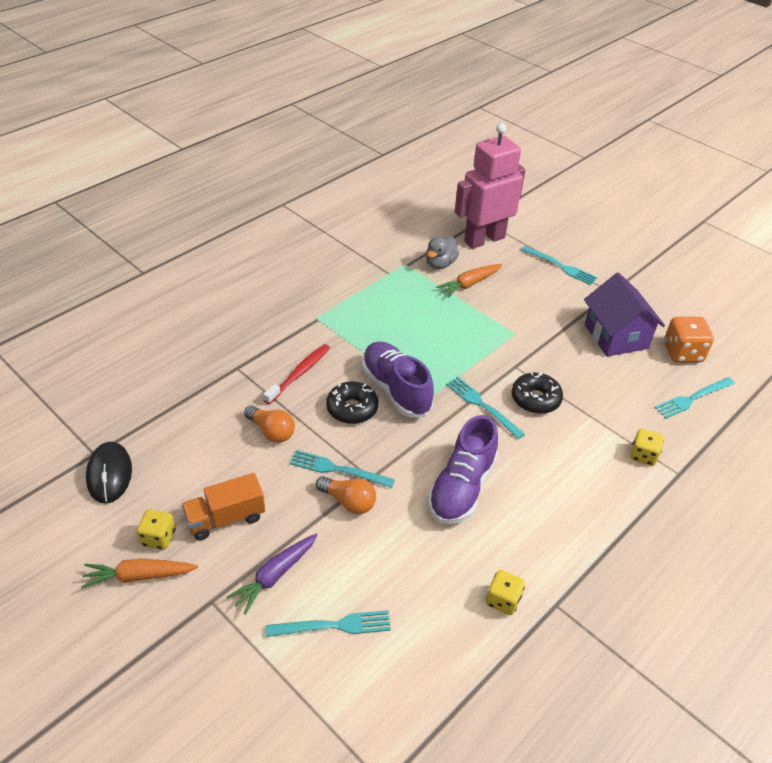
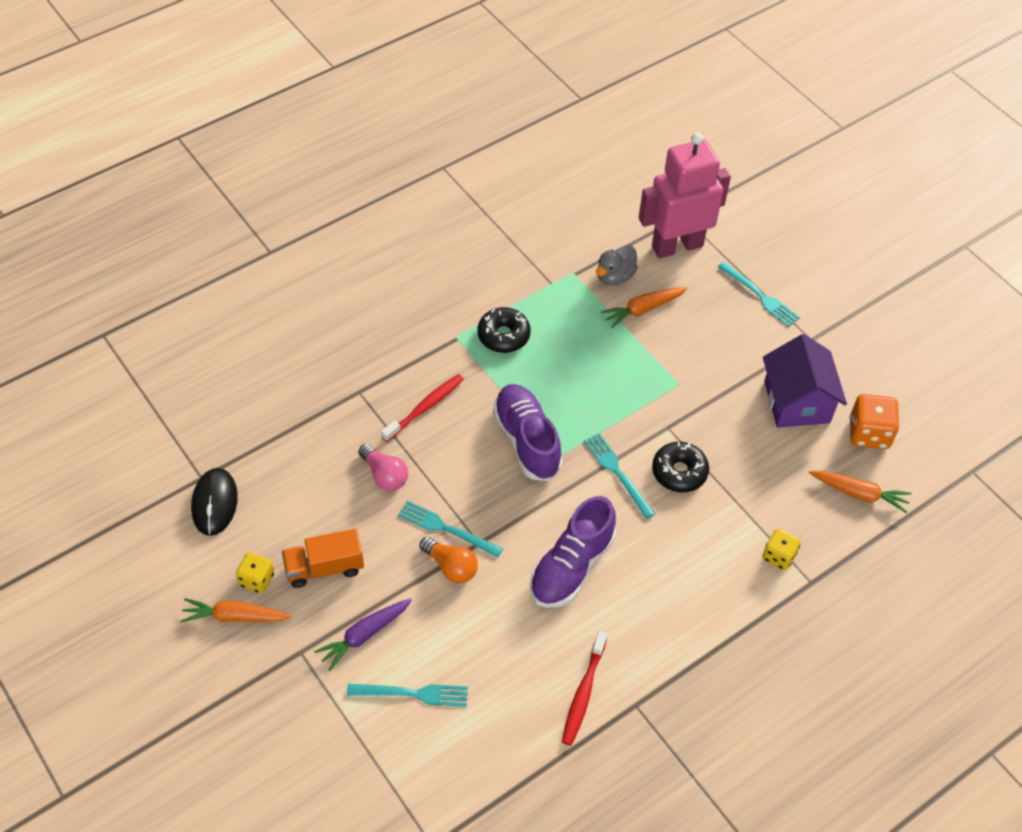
camera: 10 degrees right, 10 degrees up
(271, 431) = (384, 475): orange light bulb -> pink light bulb
(352, 408) = (474, 458): black donut -> black donut (503, 335)
(503, 600) = (583, 693): yellow dice -> red toothbrush
(692, 398) = (859, 494): turquoise fork -> orange carrot

